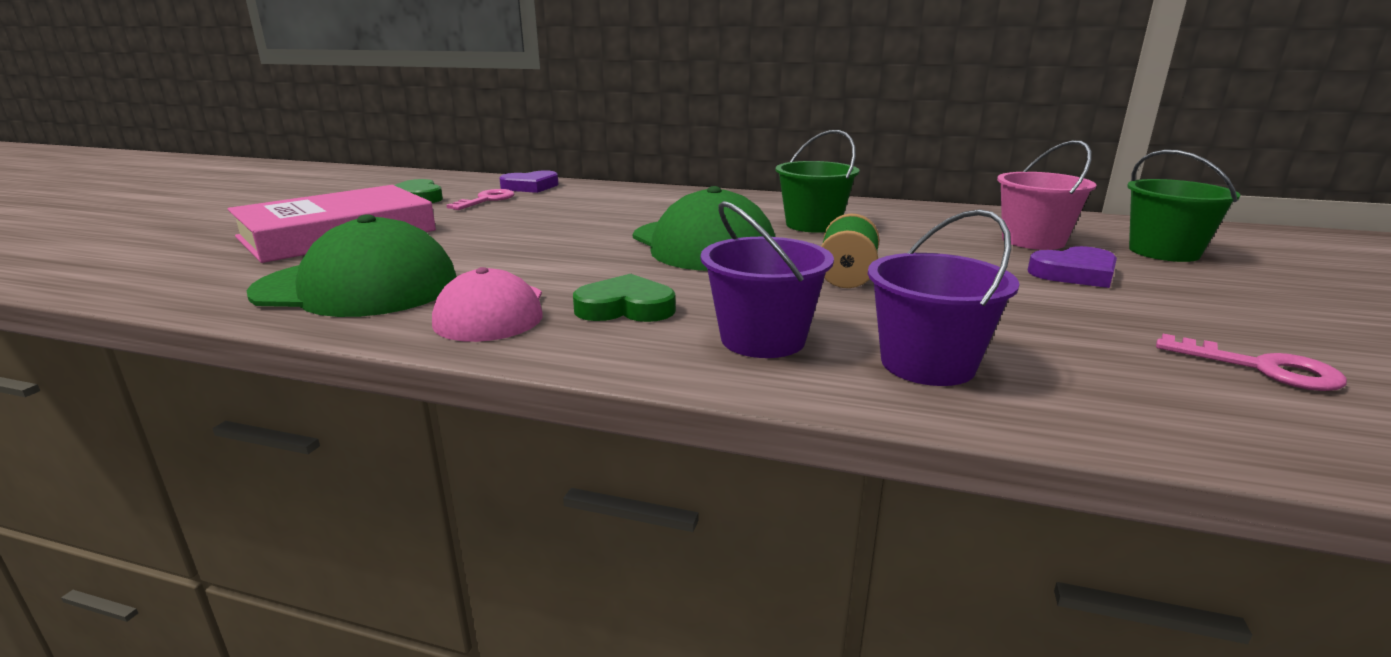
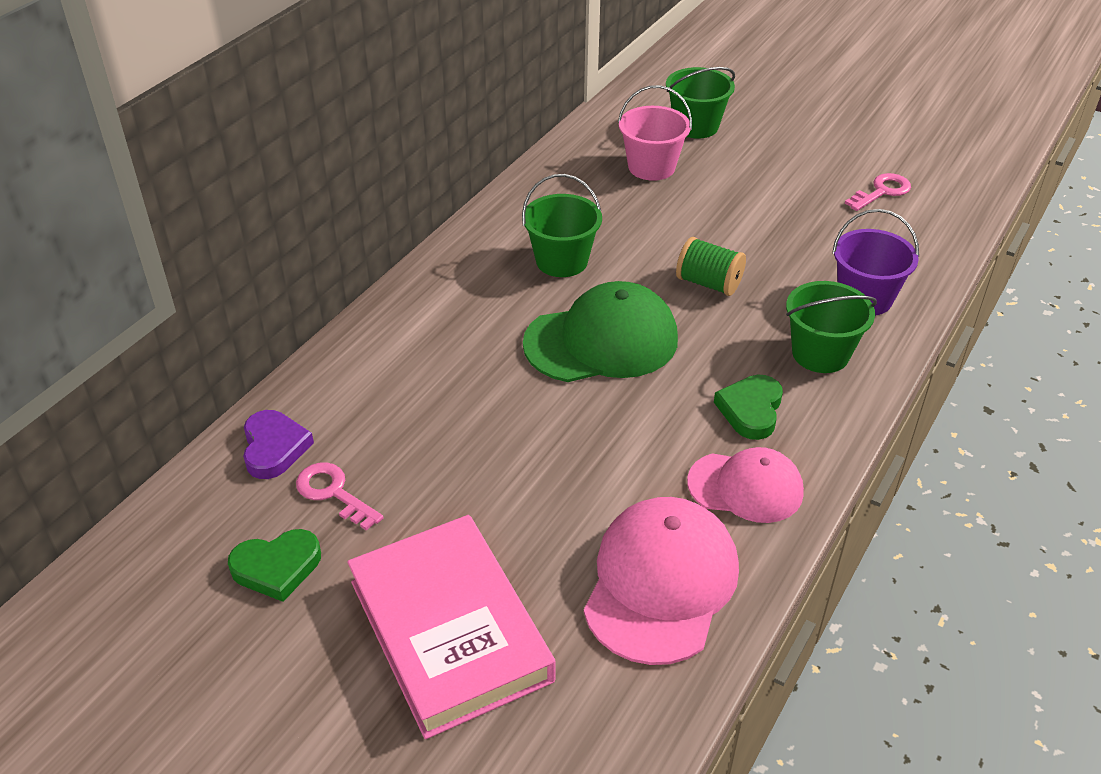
camera: 75 degrees left, 20 degrees up
(357, 287) = (661, 583): green cap -> pink cap
(763, 339) = (820, 353): purple bucket -> green bucket
(1074, 273) = (729, 182): purple heart -> none

